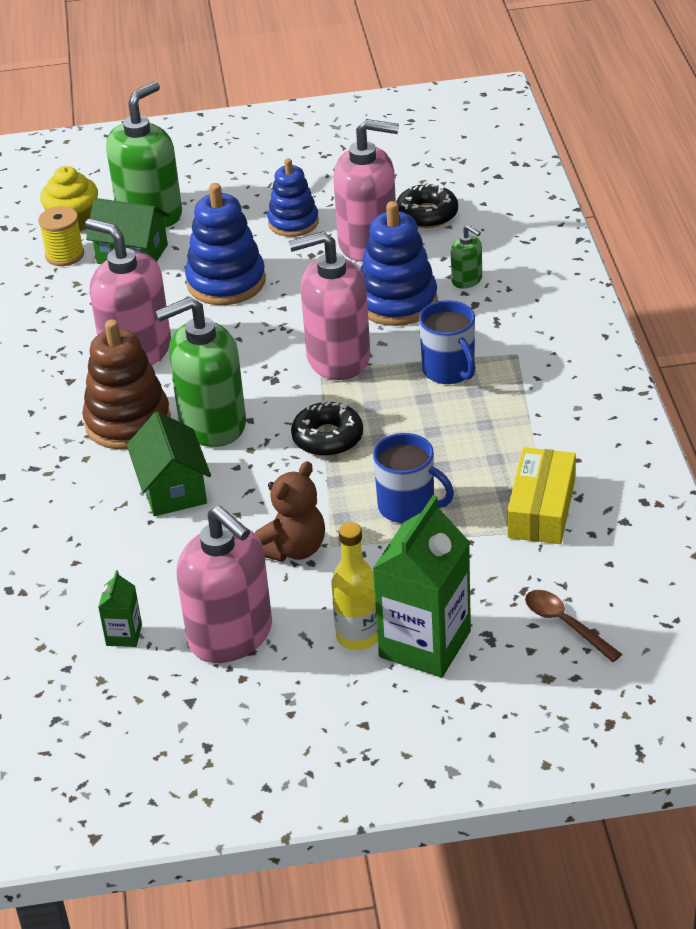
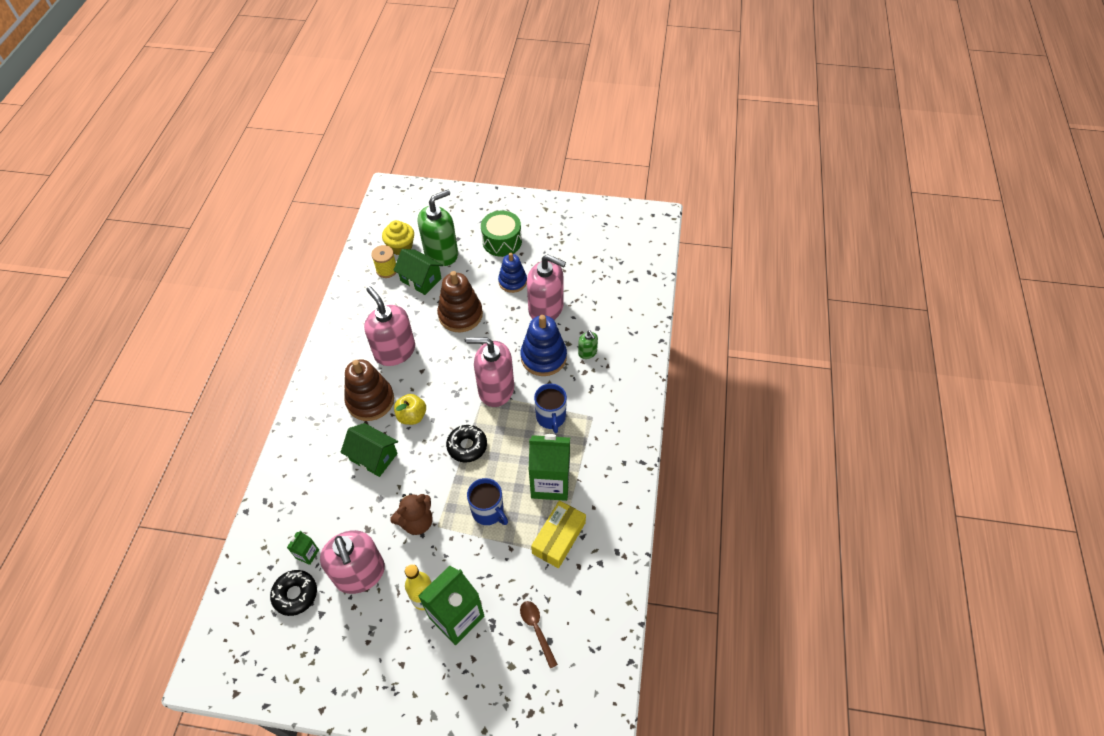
camera: 15 degrees right, 15 degrees up
(173, 488) = (373, 456): green house -> green house turned 60 degrees counterclockwise
(212, 424) = (412, 416): green soap dispenser -> yellow apple
(226, 282) = (460, 315): blue stacking toy -> brown stacking toy
(247, 178) = (502, 241): none -> green drum
(427, 214) = (585, 297): black donut -> black donut (295, 594)
(491, 448) = (550, 483): none -> green carton

